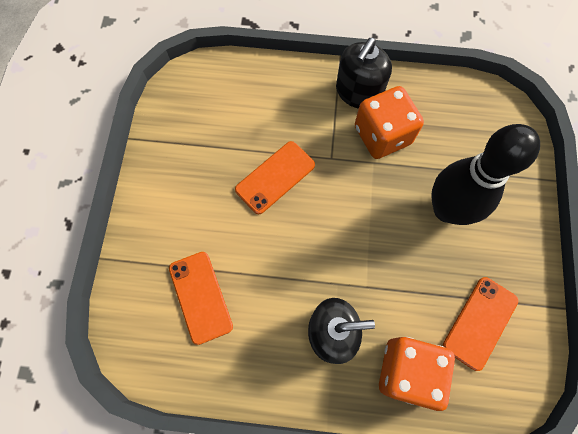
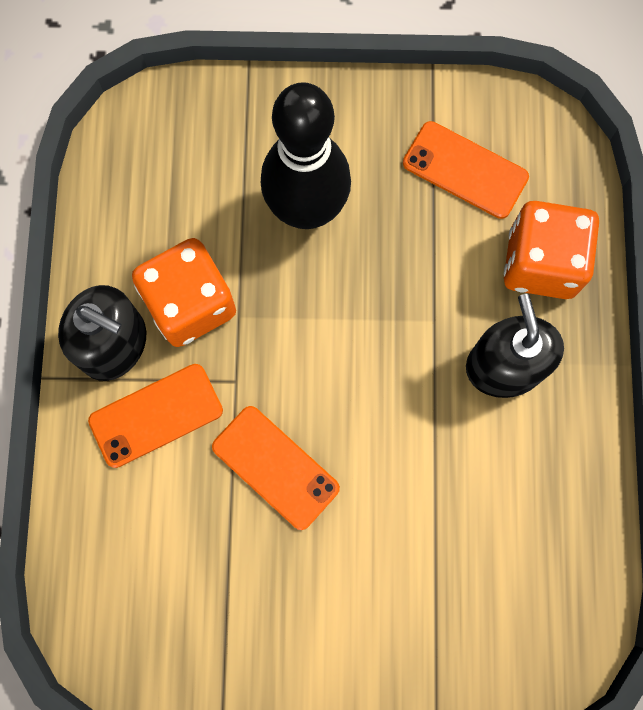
camera: 95 degrees left, 5 degrees up
(200, 297) = (477, 561): orange phone -> orange phone (156, 415)

